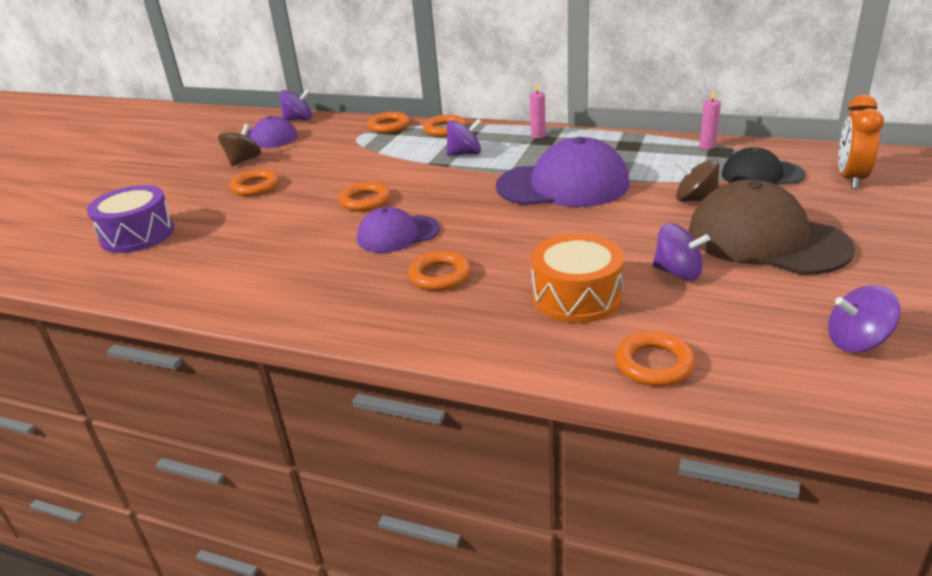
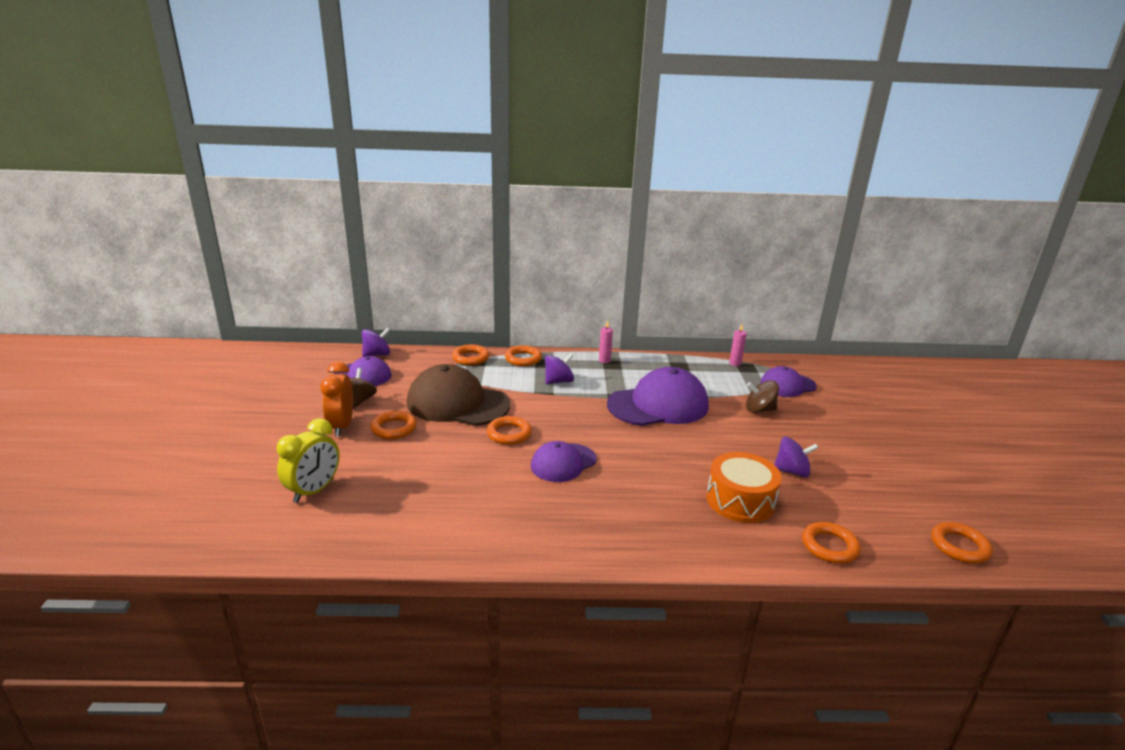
camera: 25 degrees left, 5 degrees down
(137, 234) = (314, 491): purple drum -> yellow clock
(440, 276) = (627, 496): orange ring -> orange ring (959, 546)
(762, 175) = (787, 385): black cap -> purple cap
(766, 239) = (827, 438): brown cap -> brown cap (457, 403)
(850, 179) = (843, 384): orange clock -> orange clock (341, 426)
(856, 342) = (931, 509): purple spinning top -> none

